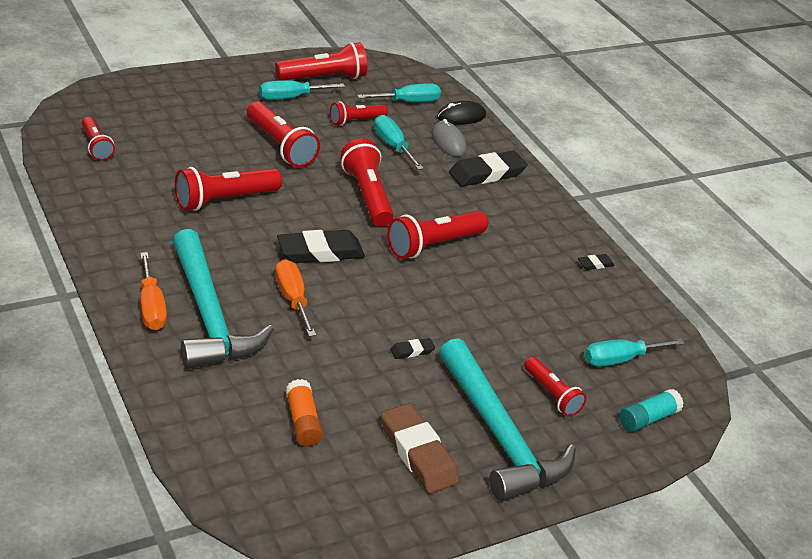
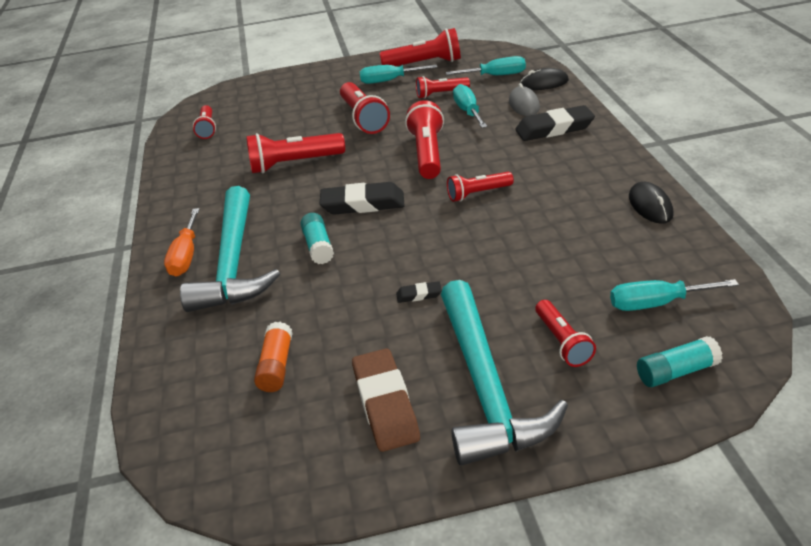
camera: 25 degrees right, 0 degrees up
(292, 299) = (318, 246): orange screwdriver -> turquoise glue stick
(434, 245) = (478, 193): red flashlight -> red flashlight, size x0.62
(595, 264) = (650, 206): black eraser -> black mouse

